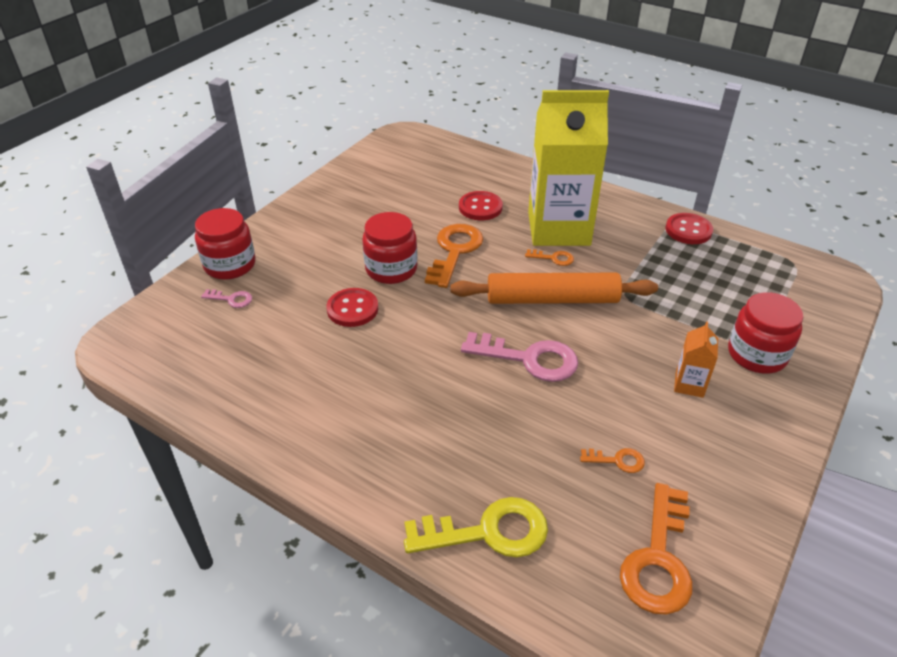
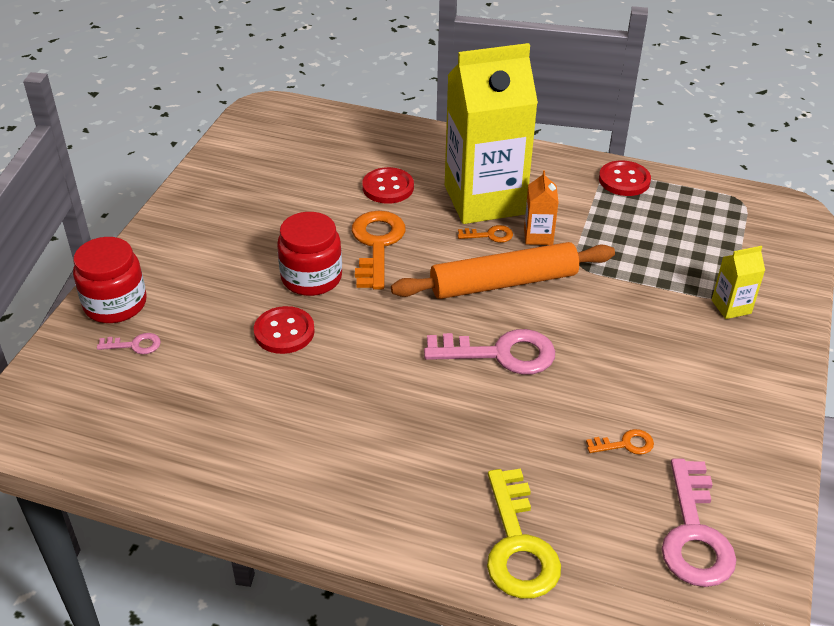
camera: 15 degrees left, 0 degrees up
(487, 532) = (518, 544): yellow key -> yellow key turned 105 degrees clockwise
(658, 558) = (694, 533): orange key -> pink key
(689, 384) = (673, 351): orange carton -> orange carton (538, 236)
(757, 354) = (731, 307): red jar -> yellow carton

